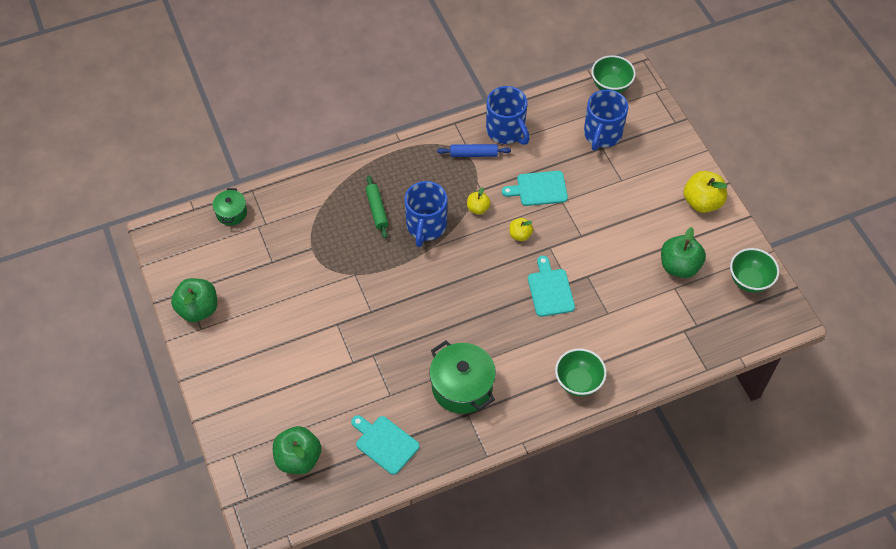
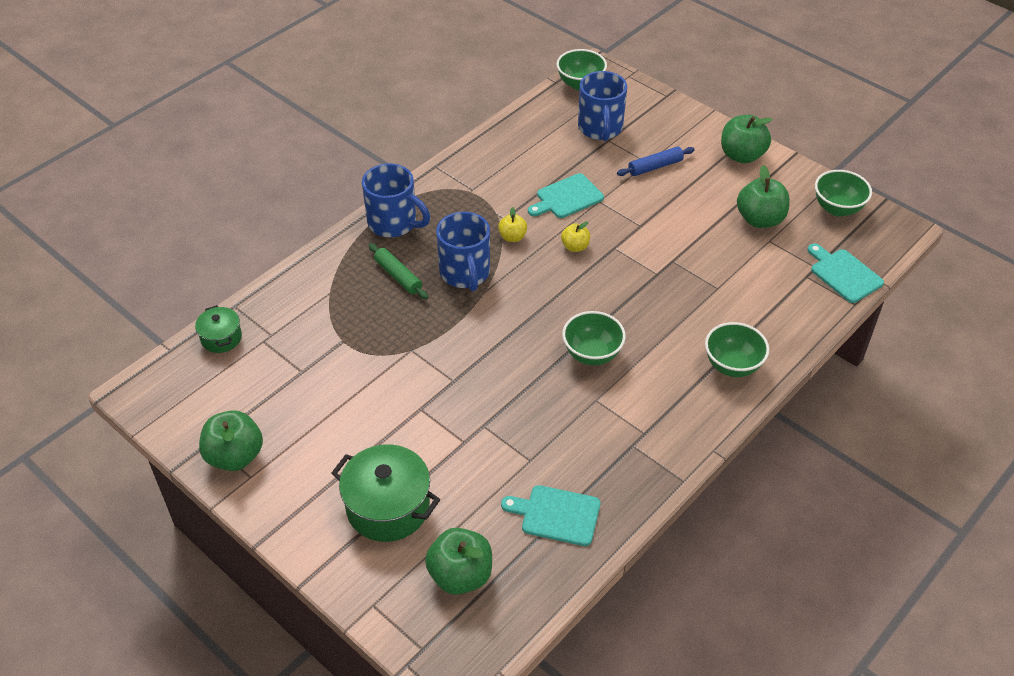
camera: 25 degrees left, 10 degrees down
(462, 387) = (608, 419): green pot -> green pot (388, 507)
(473, 154) = (475, 188): blue rolling pin -> blue rolling pin (655, 166)
(480, 330) = (592, 354): none -> green bowl
(506, 131) = (497, 156): blue mug -> blue mug (394, 223)
(550, 290) = (642, 288): turquoise cutting board -> turquoise cutting board (844, 274)
(702, 202) = (742, 155): yellow apple -> green apple

